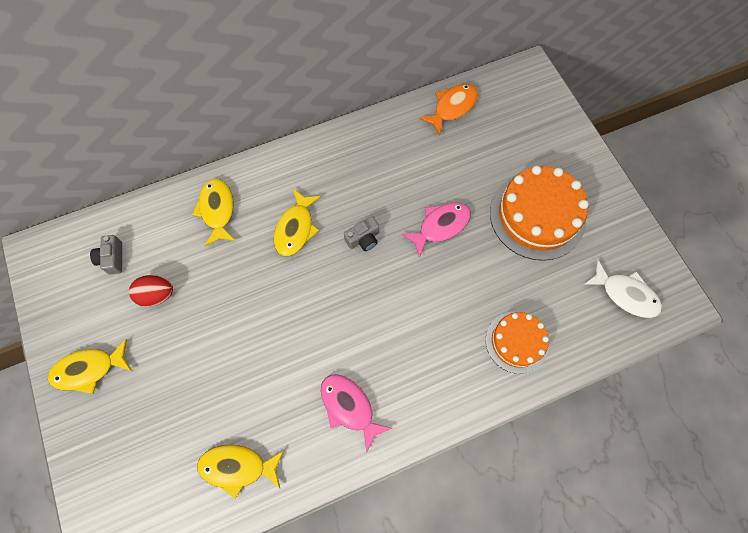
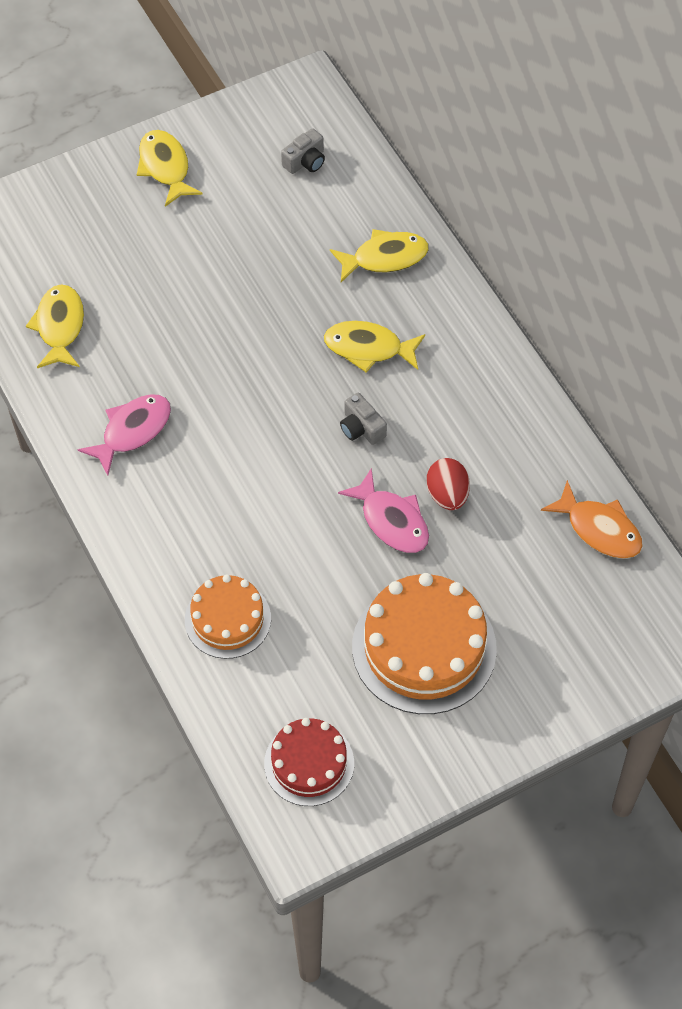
camera: 85 degrees right, 10 degrees down
(112, 258) = (305, 161): grey camera -> grey camera turned 150 degrees clockwise
(157, 295) = (261, 214): red egg -> red egg (447, 495)
(625, 294) = (309, 763): white fish -> red cake

